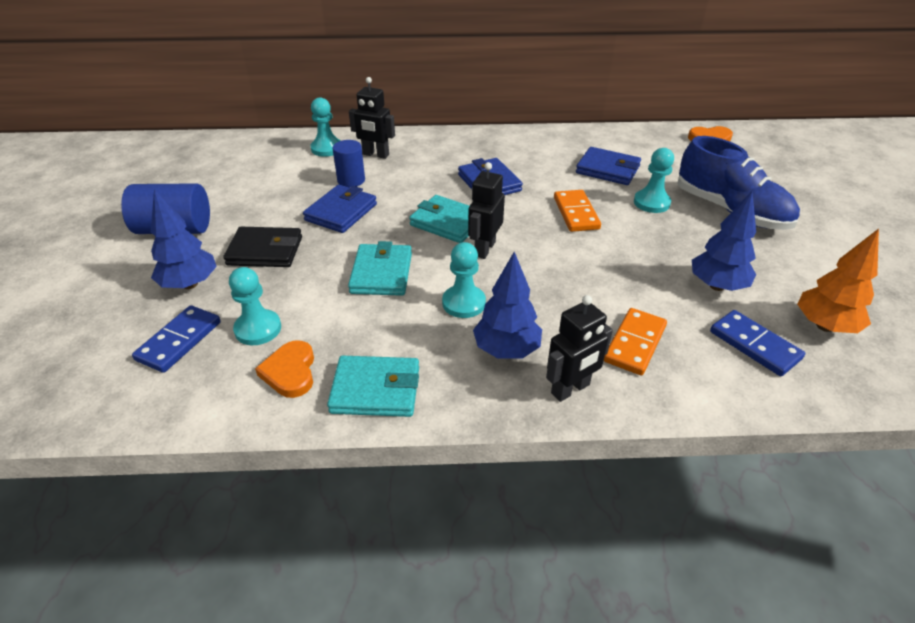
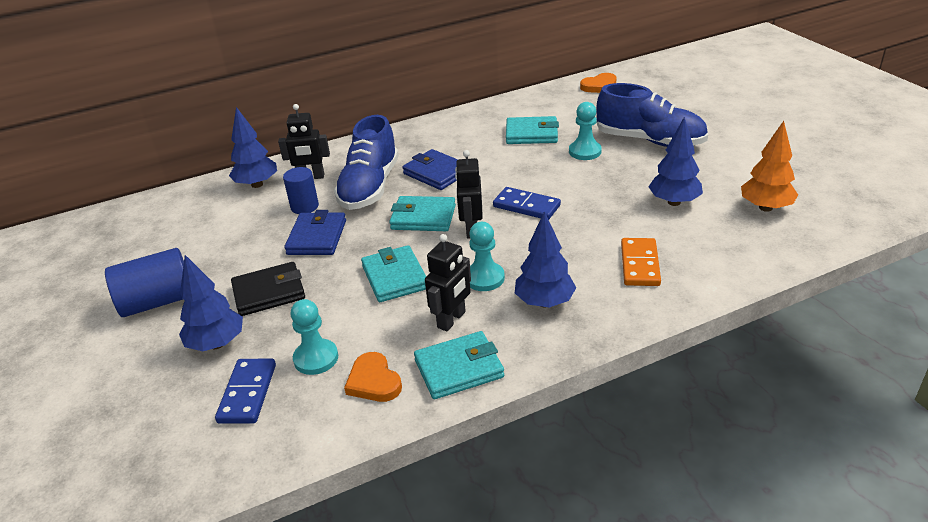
camera: 20 degrees left, 5 degrees down
(327, 148) = (257, 184): turquoise pawn -> blue tree
(419, 179) = (370, 187): none -> blue shoe
(570, 389) = (613, 314): black robot -> black robot (452, 320)
(576, 213) = (529, 178): orange domino -> none
(608, 169) = (531, 134): blue wallet -> turquoise wallet
(754, 345) = (725, 237): blue domino -> blue domino (526, 206)

